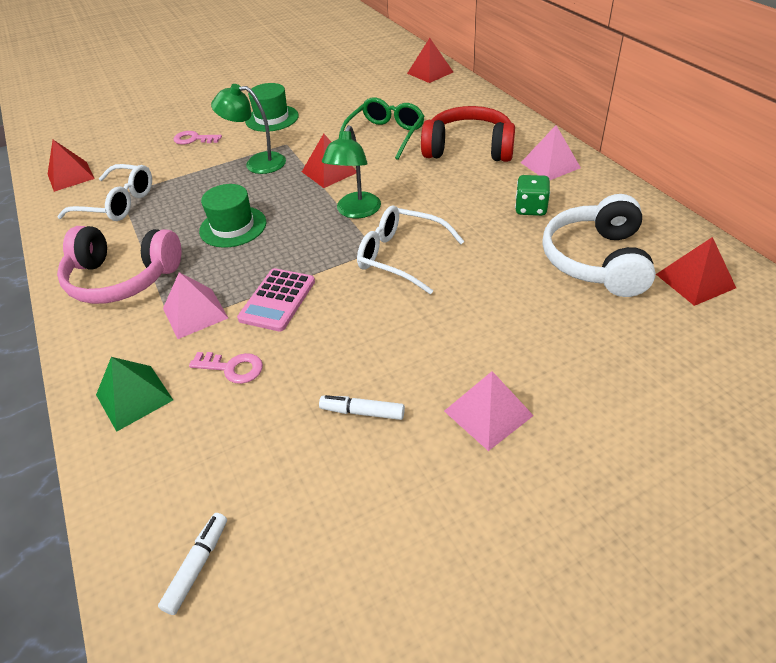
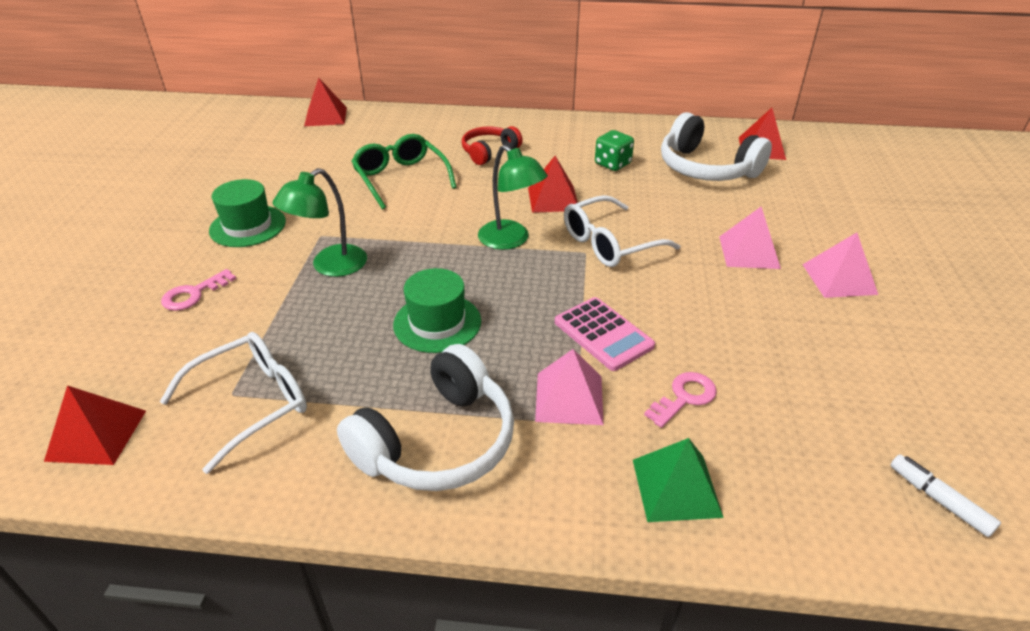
camera: 60 degrees left, 5 degrees down
(122, 278) = (437, 442): pink headphones -> white headphones
(329, 172) = (419, 230): red pyramid -> red pyramid (553, 199)
(362, 412) = (800, 338): white marker -> none
(468, 149) = (489, 152): red headphones -> red headphones, size x0.59
(550, 165) = (564, 133): pink pyramid -> pink pyramid (749, 252)

